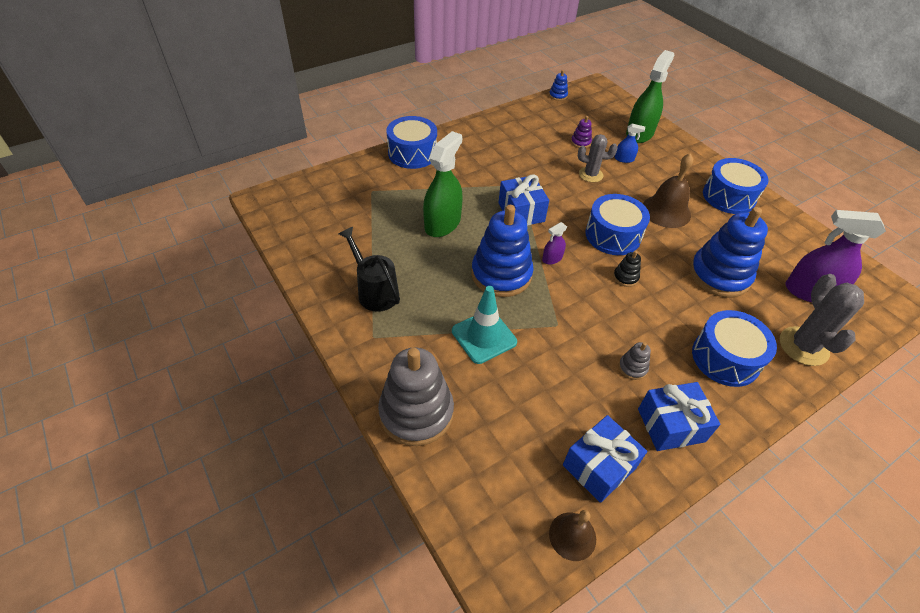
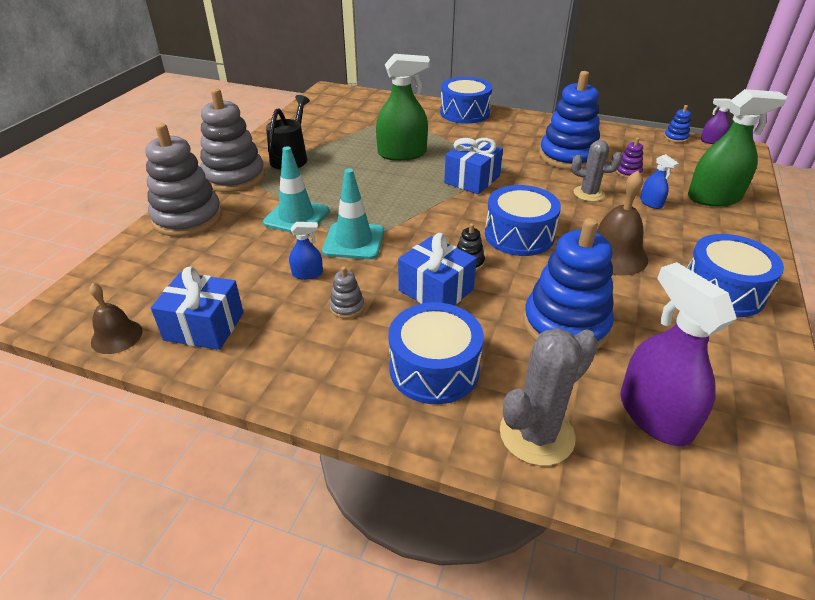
camera: 55 degrees right, 10 degrees down
(371, 346) = (234, 177): none -> grey stacking toy
(501, 274) = (379, 199): blue stacking toy -> blue stacking toy (568, 156)
(550, 321) = (353, 241): none -> turquoise traffic cone
(552, 258) = (435, 215): purple spray bottle -> purple spray bottle (711, 141)
(574, 369) = (307, 274): none -> blue spray bottle
(590, 175) = (588, 194): grey cactus -> grey cactus turned 45 degrees counterclockwise
(671, 425) = (294, 356): blue gift -> blue gift (436, 290)

